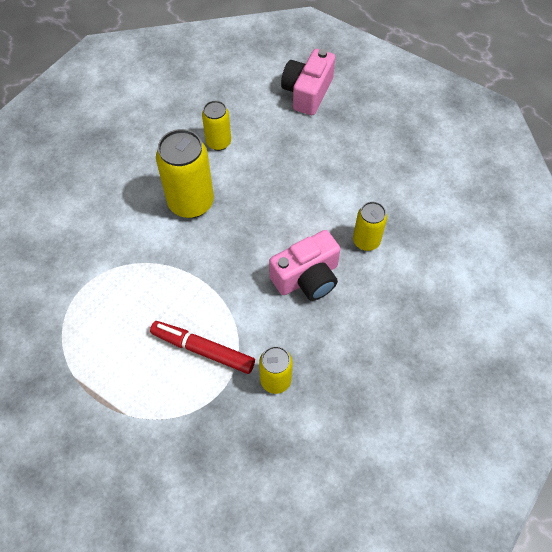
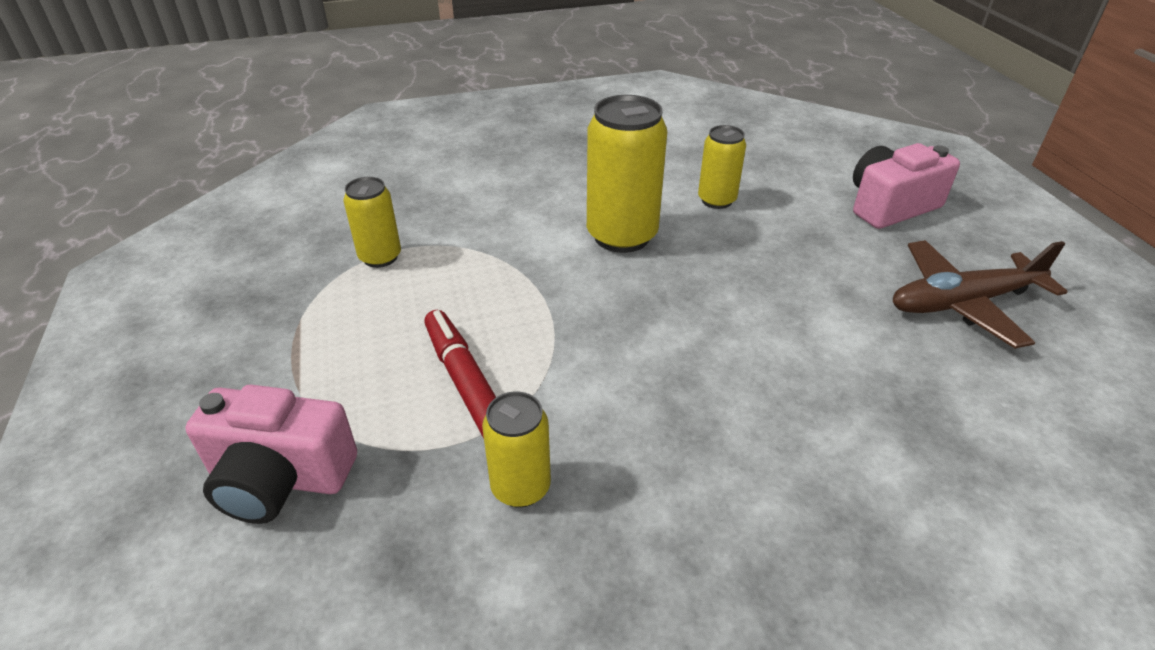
camera: 40 degrees right, 20 degrees down
(307, 277) = (699, 392): pink camera -> pink camera (280, 478)
(366, 241) = (840, 402): yellow can -> yellow can (380, 257)
(378, 145) = (962, 303): none -> brown plane

